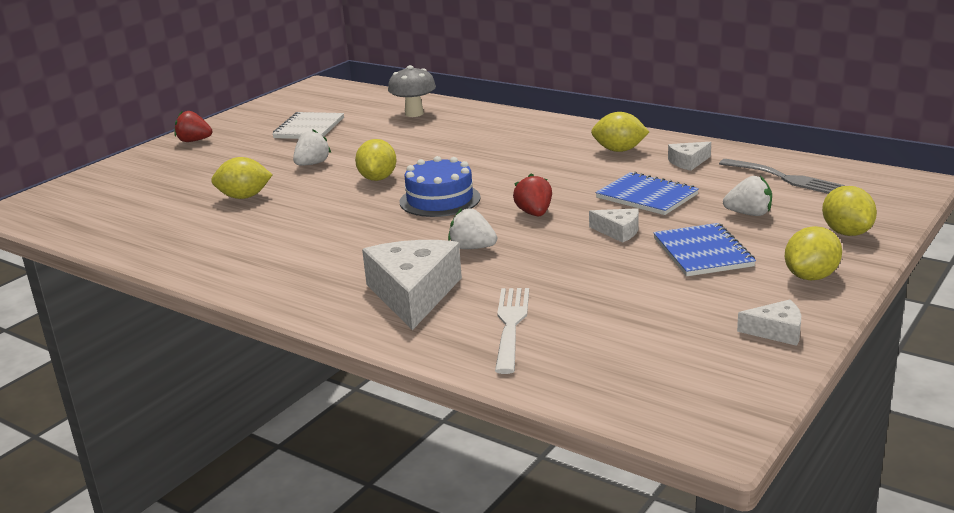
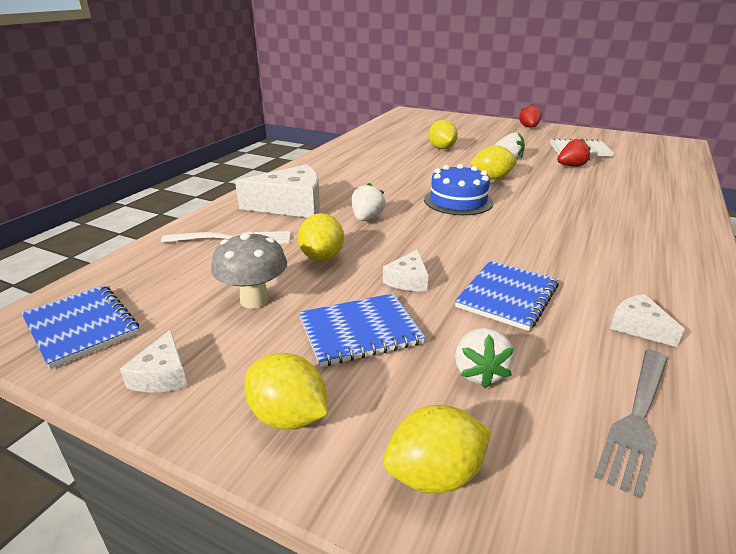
camera: 80 degrees right, 5 degrees up
(414, 114) = (650, 177): grey mushroom -> grey mushroom (254, 300)
(534, 213) = (441, 238): red strawberry -> red strawberry (571, 166)
(619, 150) = (641, 277): yellow lemon -> yellow lemon (322, 257)
(708, 390) = (81, 326): none -> blue notebook

